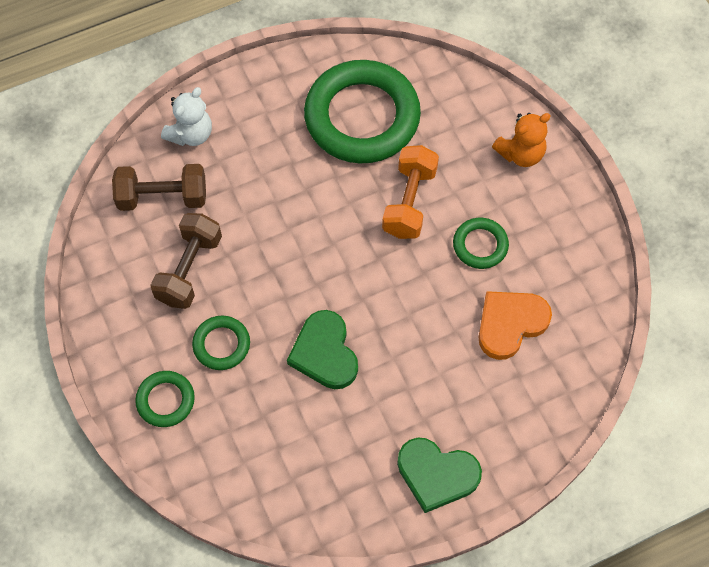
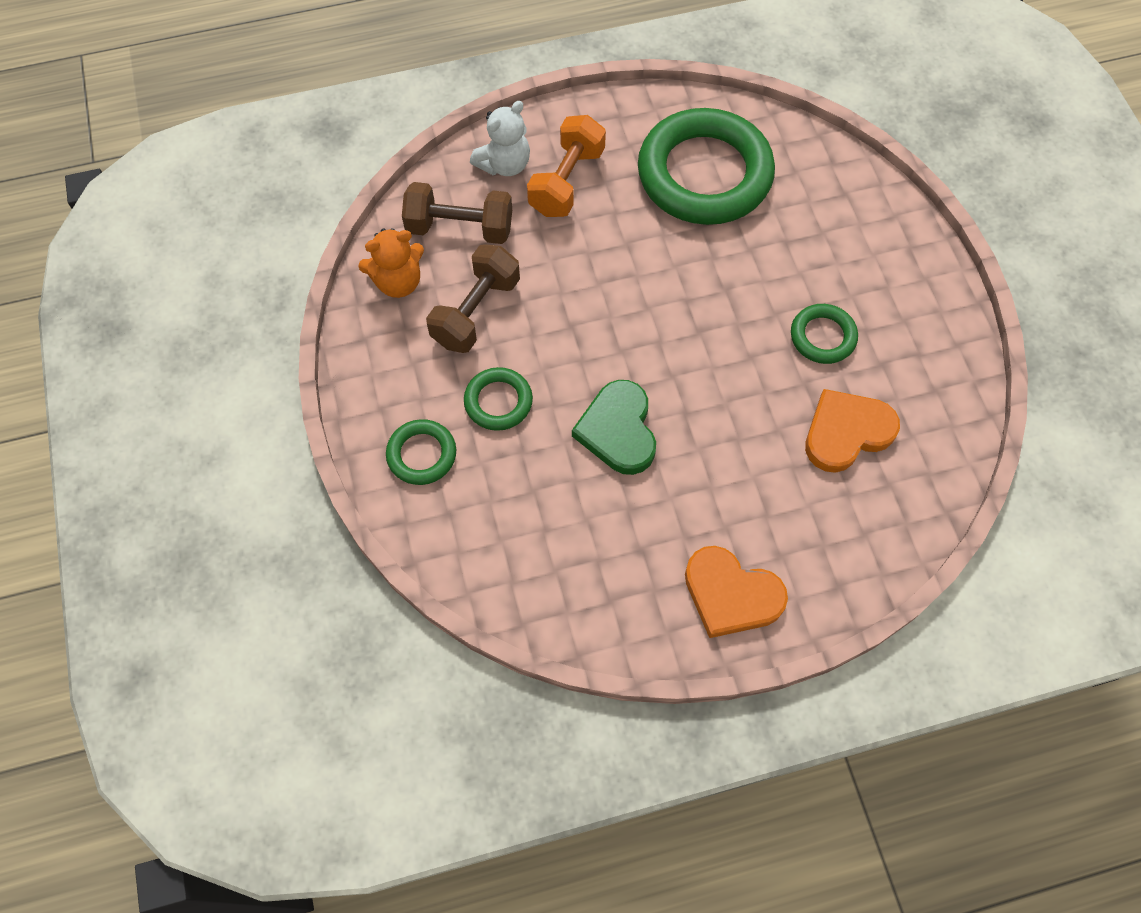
camera: 10 degrees right, 0 degrees up
(409, 202) = (745, 275): orange dumbbell -> orange dumbbell (566, 181)
(437, 474) = (731, 594): green heart -> orange heart
(520, 153) = (886, 241): orange teddy bear -> orange teddy bear (398, 282)

